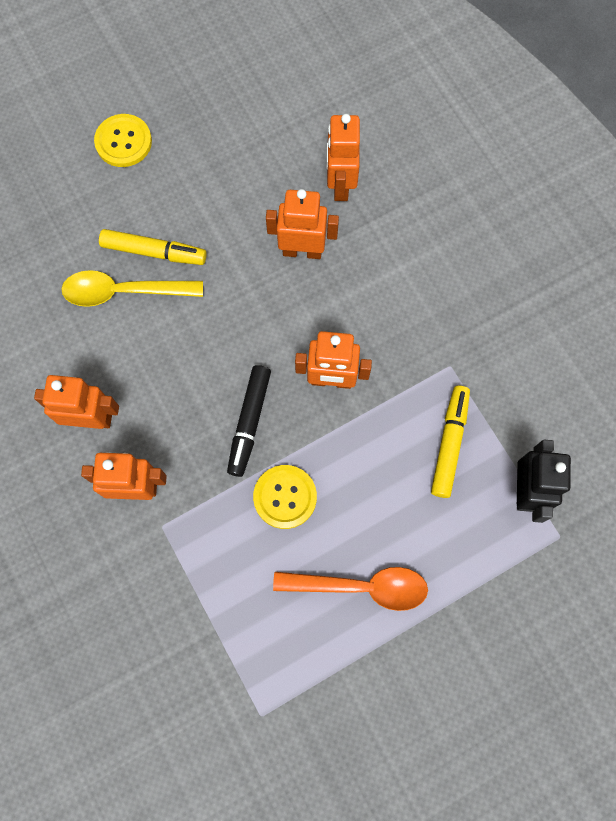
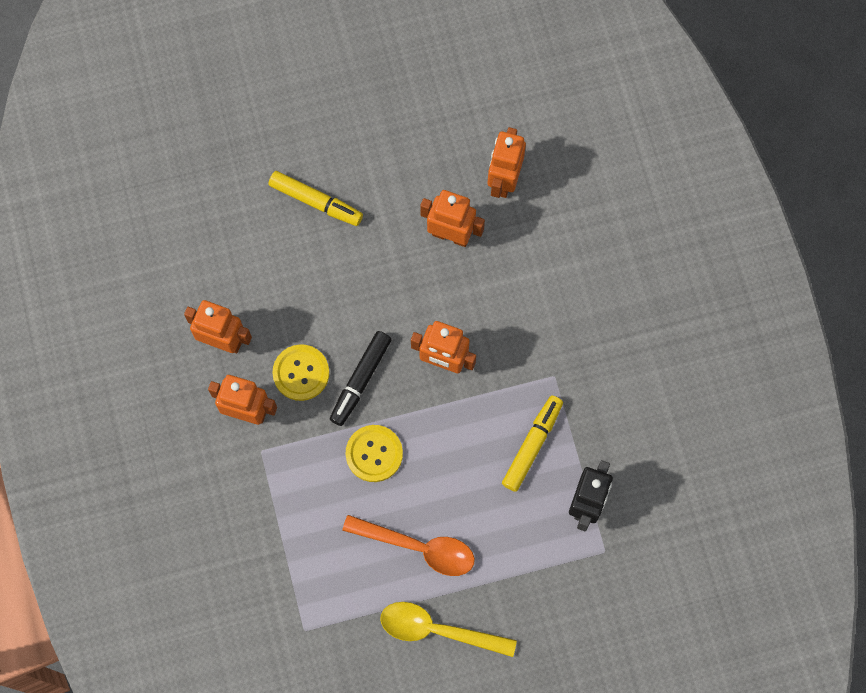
camera: 15 degrees right, 0 degrees up
(123, 142) = (314, 88): yellow button -> yellow button (301, 373)
(123, 292) = (279, 232): yellow spoon -> yellow spoon (438, 630)

